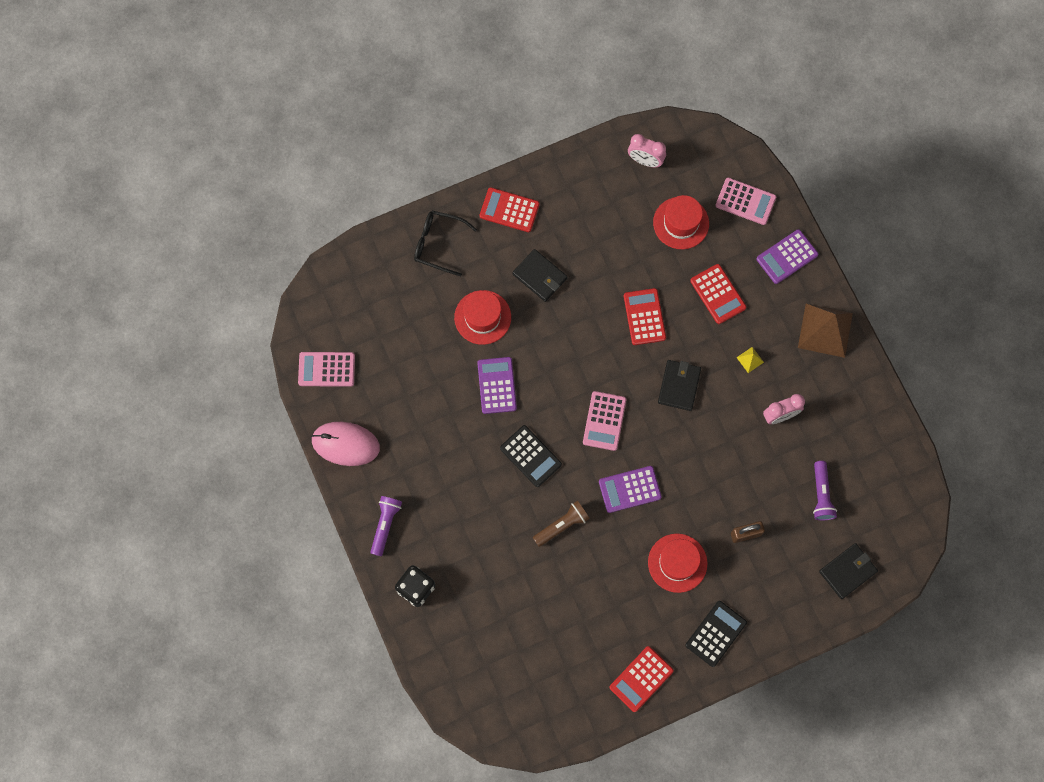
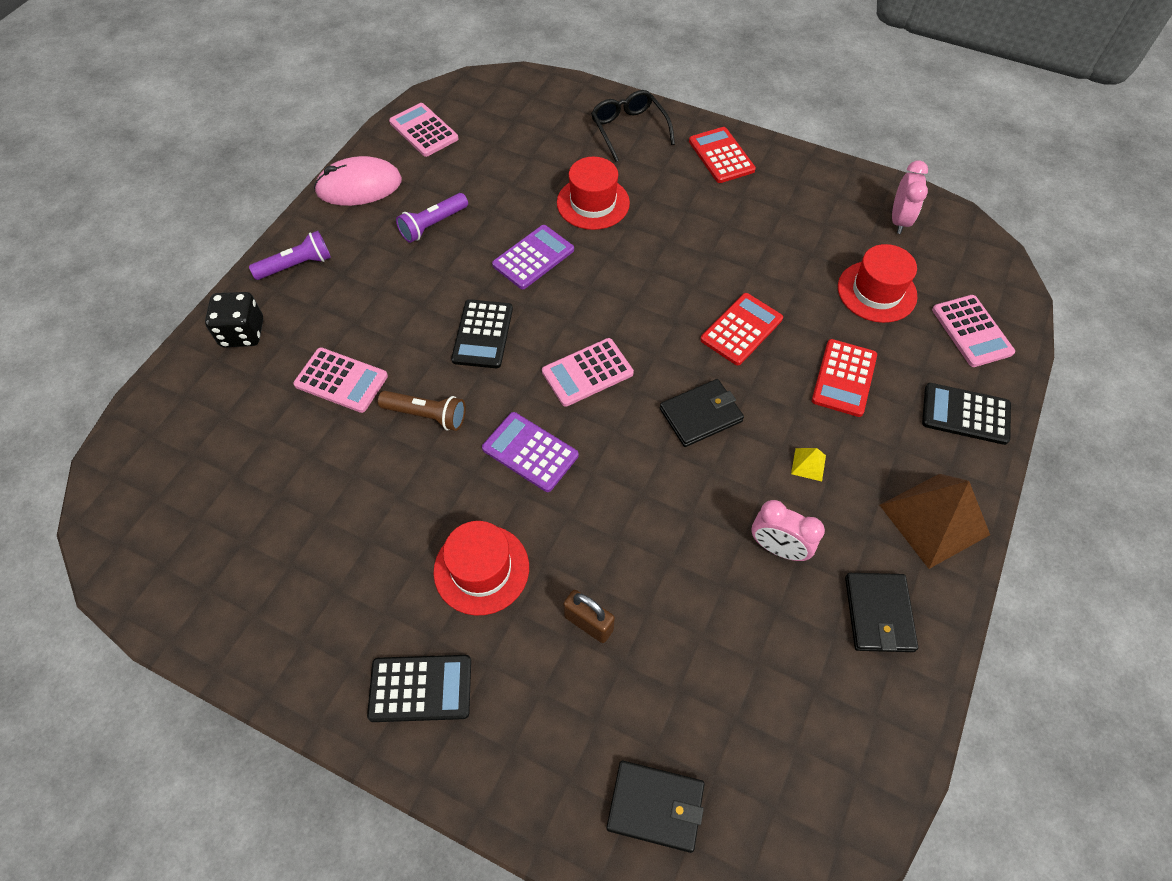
camera: 50 degrees right, 15 degrees down
(345, 444) = (359, 186): pink mouse -> pink mouse turned 75 degrees counterclockwise
(499, 555) = (341, 380): none -> pink calculator
(540, 276) = (684, 218): black wallet -> black wallet (878, 614)
(641, 679) = (288, 639): red calculator -> none
(645, 161) = (899, 220): pink clock -> pink clock turned 150 degrees counterclockwise
(787, 257) = (965, 414): purple calculator -> black calculator
(821, 495) = (728, 680): purple flashlight -> purple flashlight (433, 225)

